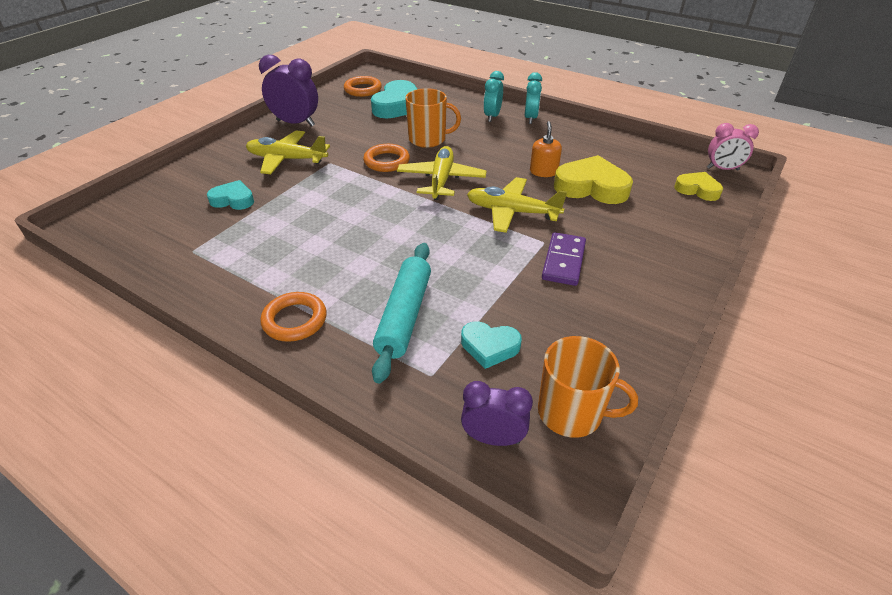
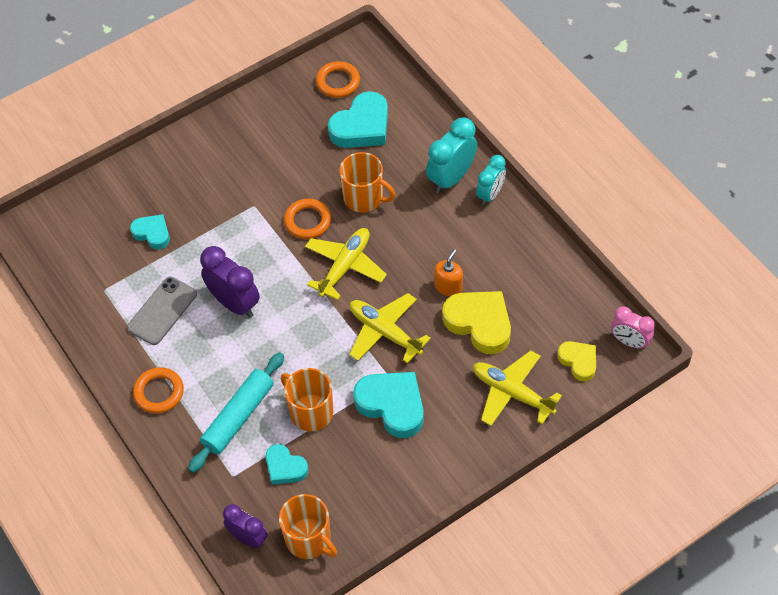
camera: 25 degrees right, 15 degrees up
(268, 251) = (162, 311): none -> grey phone
(287, 159) = (216, 188): yellow plane -> yellow plane (512, 393)
(296, 123) = (245, 127): purple clock -> purple clock (234, 303)
(483, 289) = (310, 412): none -> orange mug
(492, 116) = (451, 178): turquoise clock -> turquoise clock, size x1.53
(563, 261) = (392, 405): purple domino -> turquoise heart

